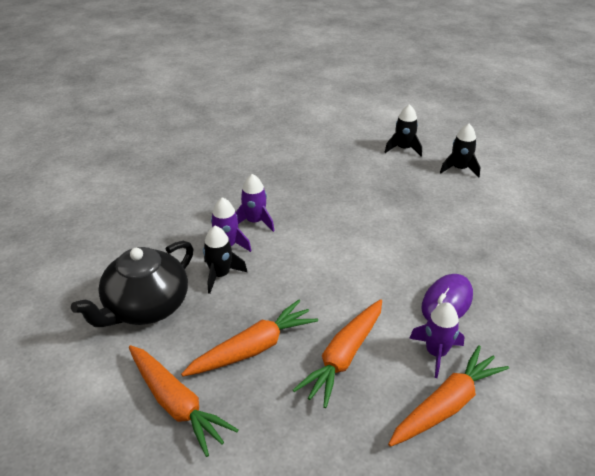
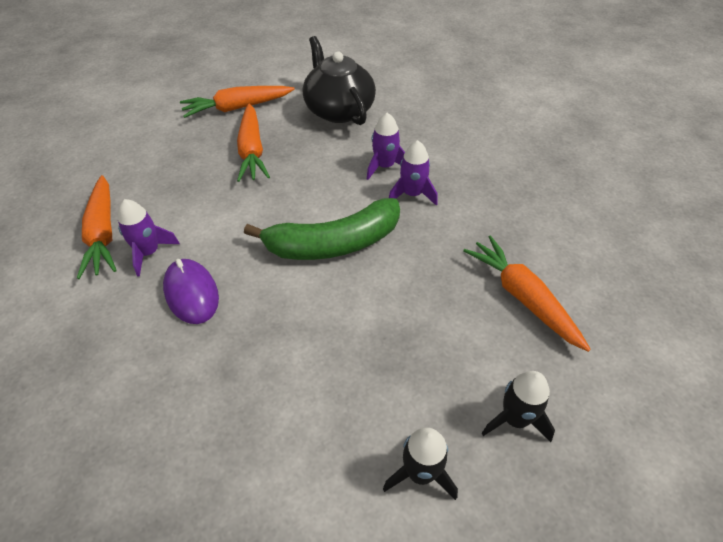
camera: 115 degrees right, 10 degrees up
(220, 275) = (347, 153): black rocket -> none
(337, 245) = (333, 243): none -> green banana
(344, 357) = (199, 194): orange carrot -> orange carrot (522, 298)

